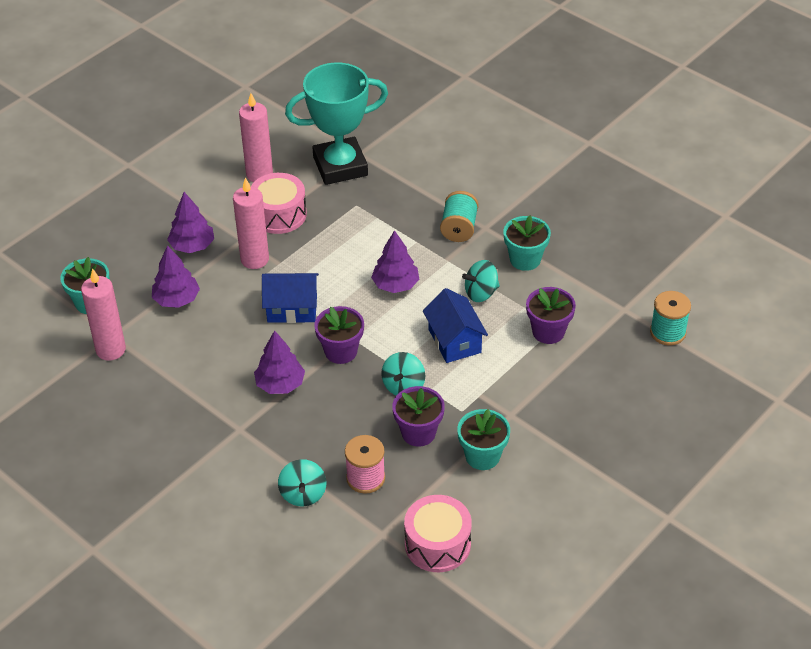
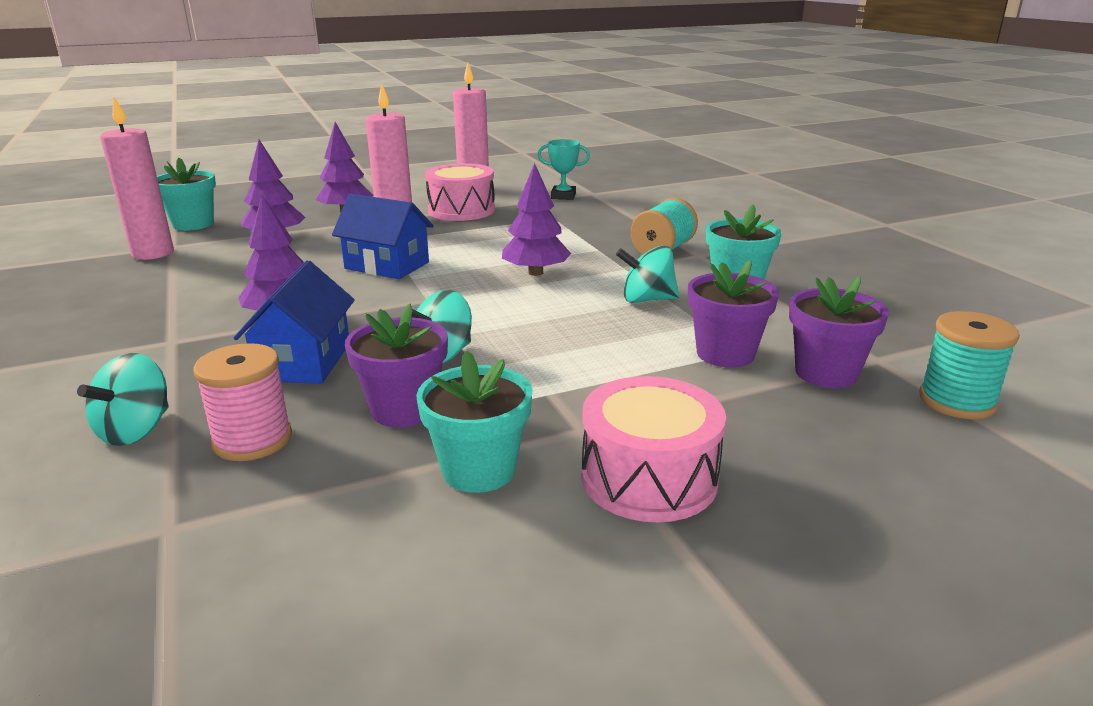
camera: 25 degrees right, 20 degrees down
(340, 166) = (563, 196): turquoise trophy -> turquoise trophy, size x0.42
(341, 351) = (398, 307): purple flower pot -> purple flower pot (826, 373)
(437, 544) = (240, 585): pink drum -> pink drum (649, 478)
(454, 341) = (566, 331): blue house -> blue house (304, 361)

